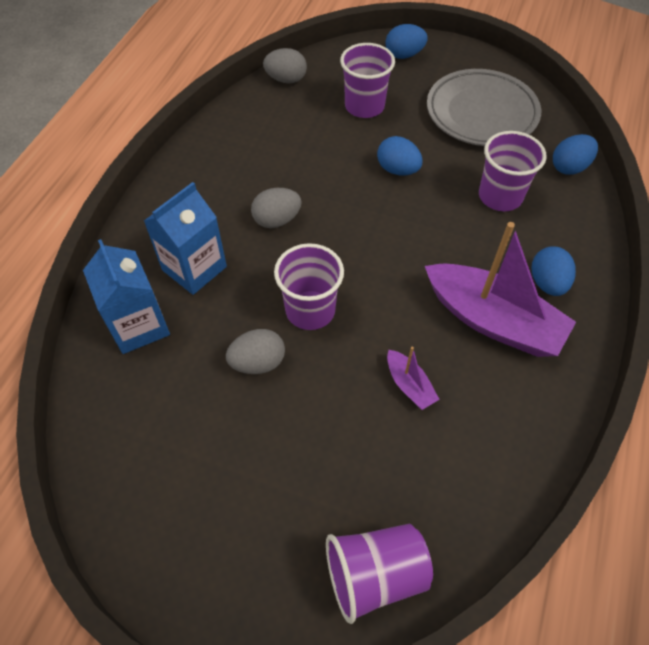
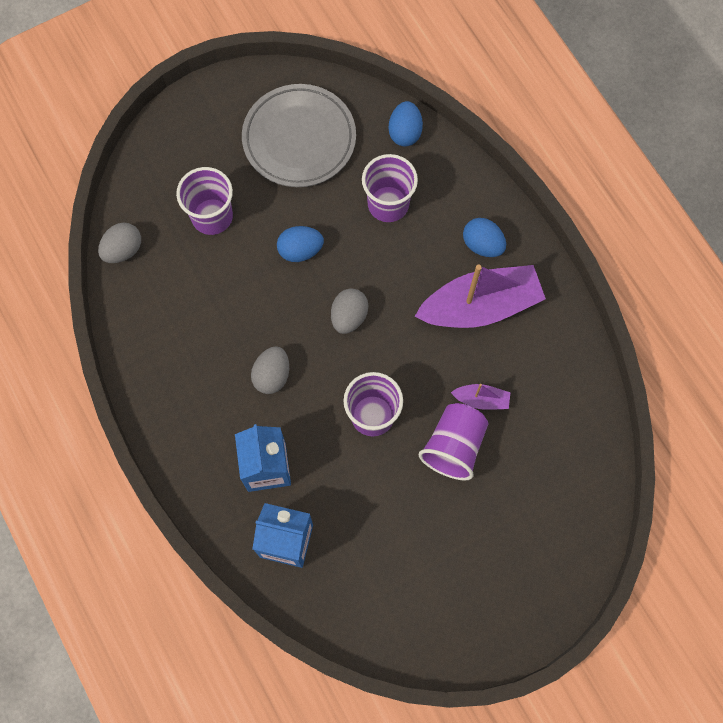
camera: 50 degrees left, 15 degrees up
(258, 362) = (385, 481): grey egg -> grey egg (349, 317)
(375, 574) = (579, 520): purple cup -> purple cup (454, 446)
(404, 55) = (181, 135): blue egg -> none

